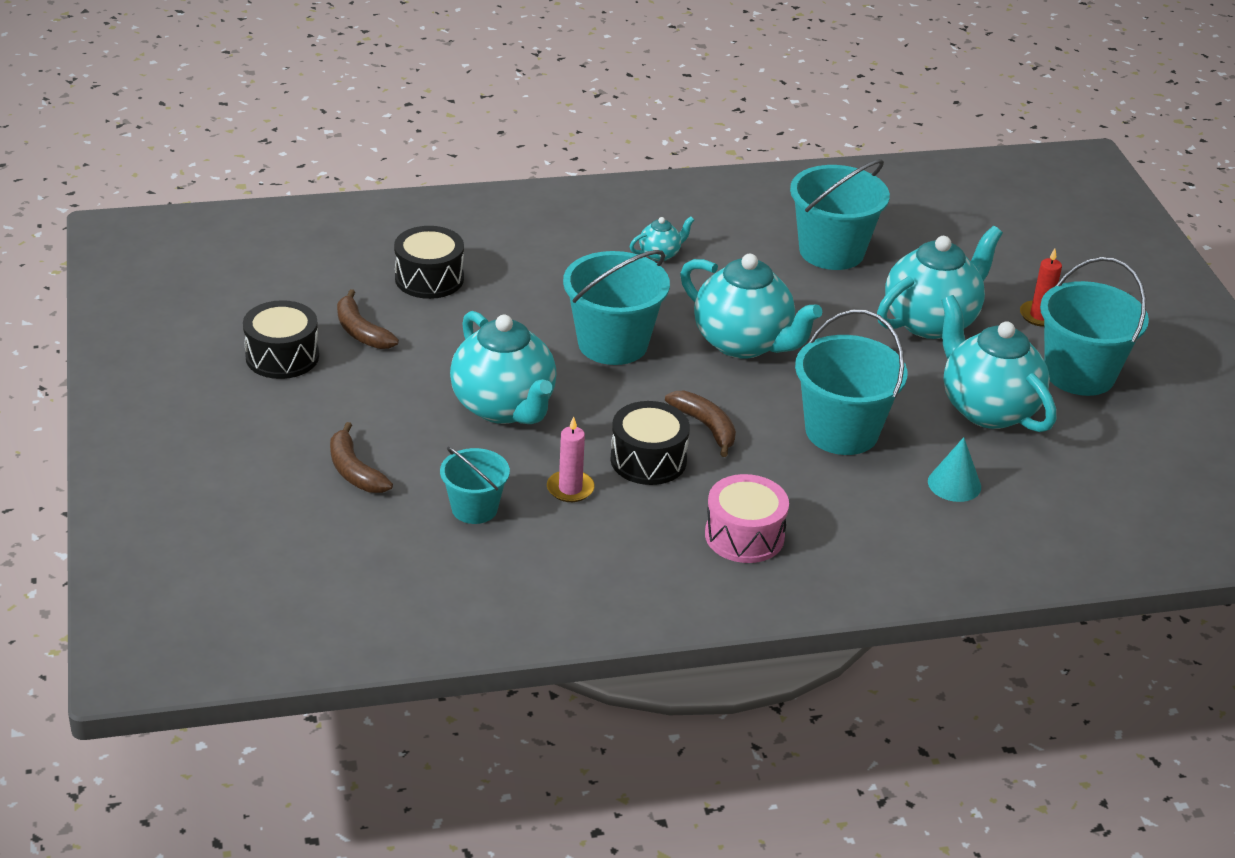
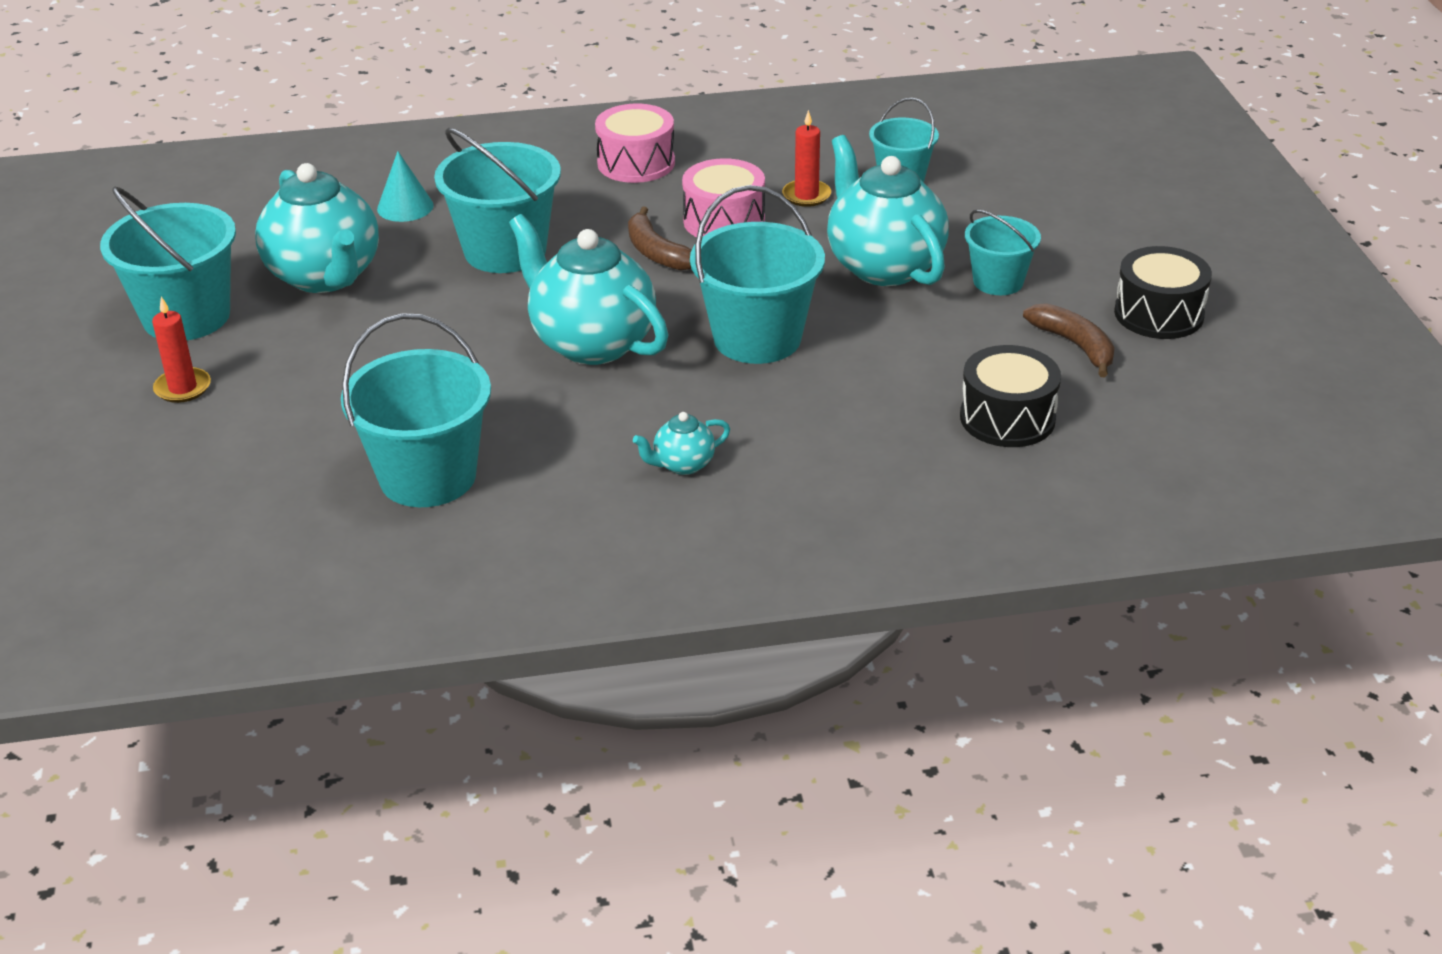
camera: 175 degrees left, 0 degrees up
(354, 471) = (1031, 206): brown banana -> none
(407, 390) = (998, 281): none -> turquoise bucket
(570, 488) = (806, 195): pink candle -> red candle
(648, 460) = (724, 221): black drum -> pink drum
(931, 321) = (335, 376): turquoise teapot -> none

